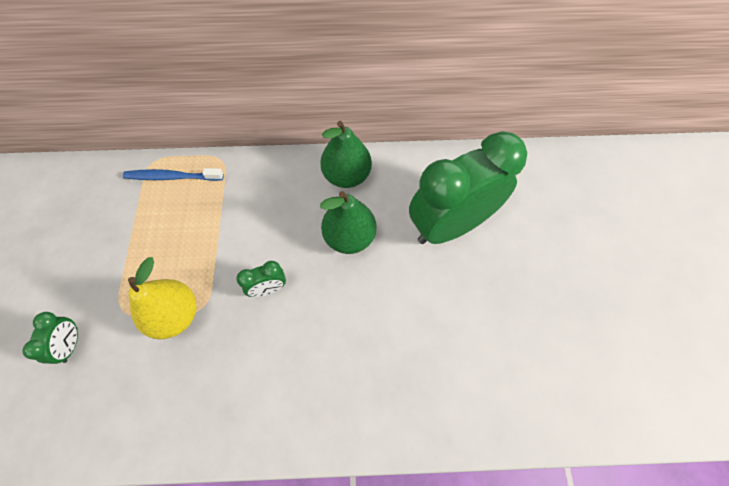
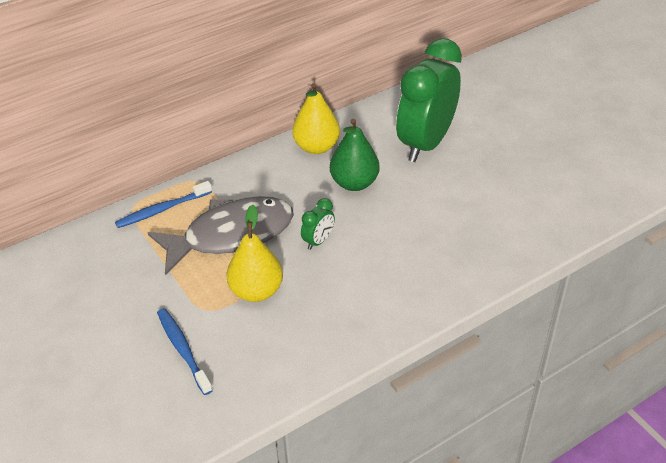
camera: 30 degrees left, 20 degrees down
(71, 345) = (183, 349): green clock -> blue toothbrush
(203, 237) = (231, 235): none -> grey fish
(346, 176) = (316, 147): green pear -> yellow pear

